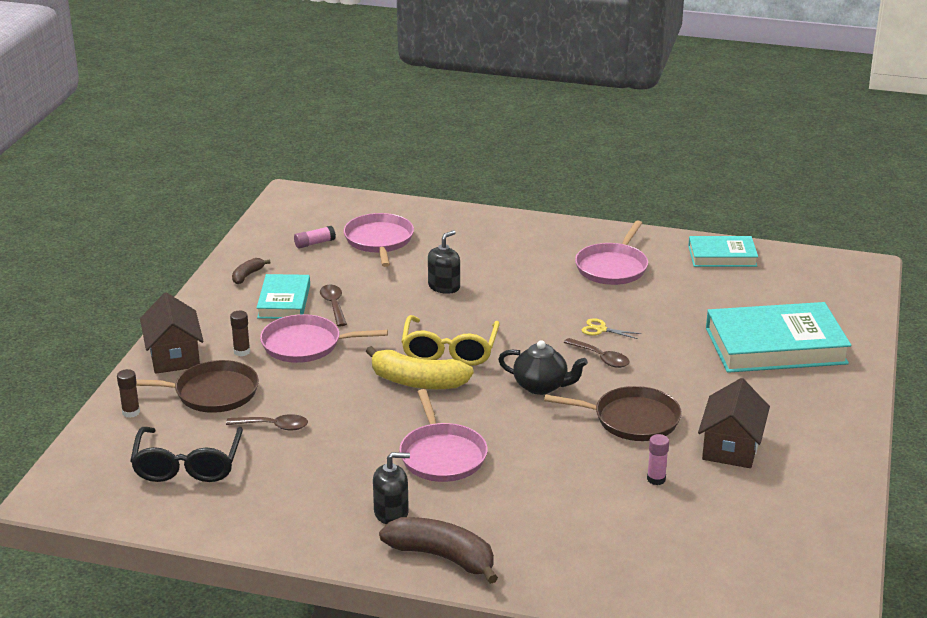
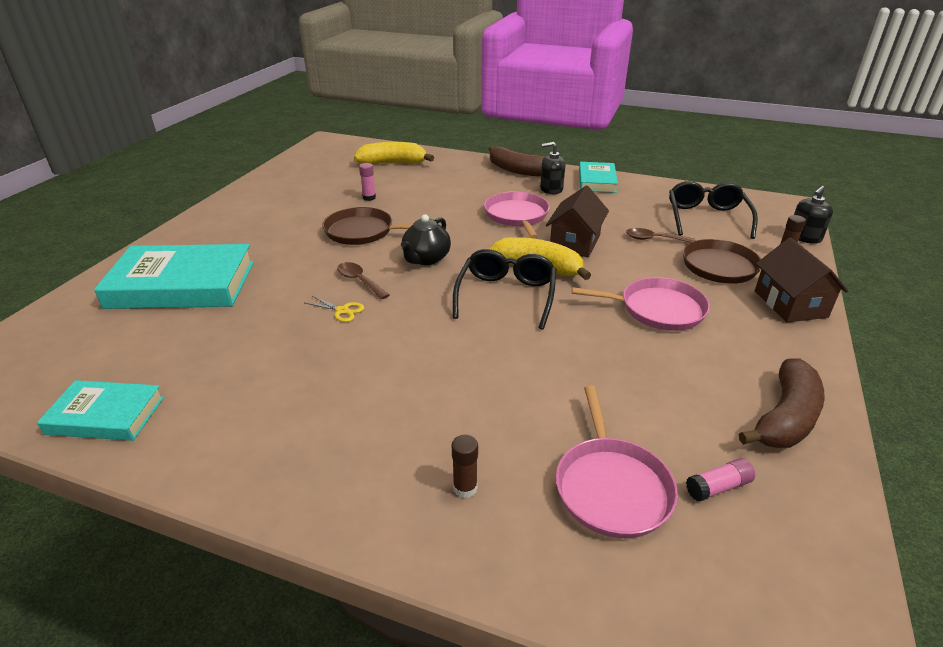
camera: 175 degrees left, 5 degrees up
(242, 351) = (721, 305): brown glue stick -> brown glue stick (465, 488)
(247, 275) = (785, 418): brown banana -> brown banana, size x2.02
(284, 301) = (709, 368): turquoise book -> turquoise book (596, 181)
(334, 305) = (644, 359): brown spoon -> none
(444, 286) = (508, 381): black soap dispenser -> black soap dispenser (804, 237)
(449, 350) = (506, 295): yellow glasses -> black glasses
(541, 386) = (426, 259): black teapot -> black teapot turned 90 degrees counterclockwise
(612, 267) = (273, 402): pink pan -> none
(661, 566) = (392, 163): none -> yellow banana
(731, 447) = (301, 212): brown house -> brown house (575, 242)

